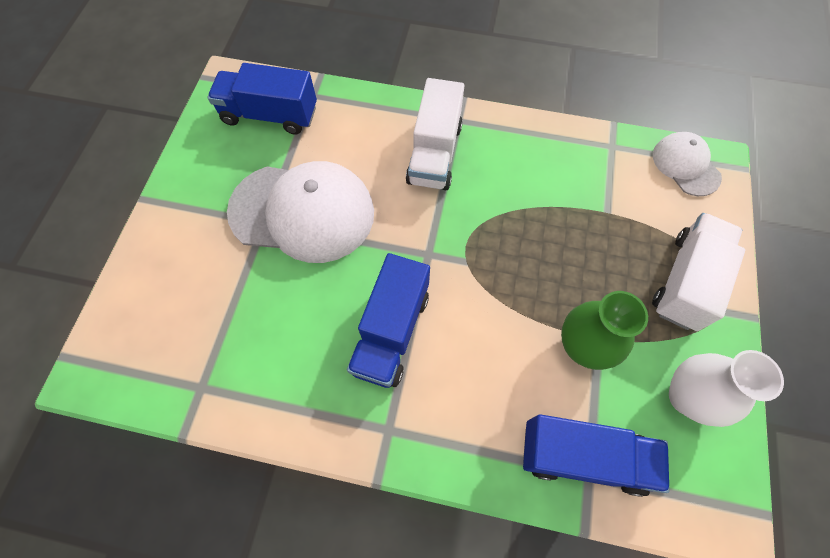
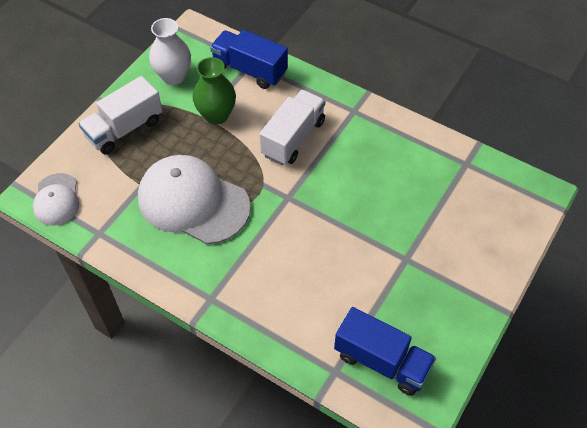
camera: 160 degrees left, 10 degrees down
(302, 212) = (373, 257): white cap -> white cap (193, 202)
(391, 331) = (333, 158): blue truck -> none
(434, 153) = (247, 273): white truck -> white truck (293, 138)

